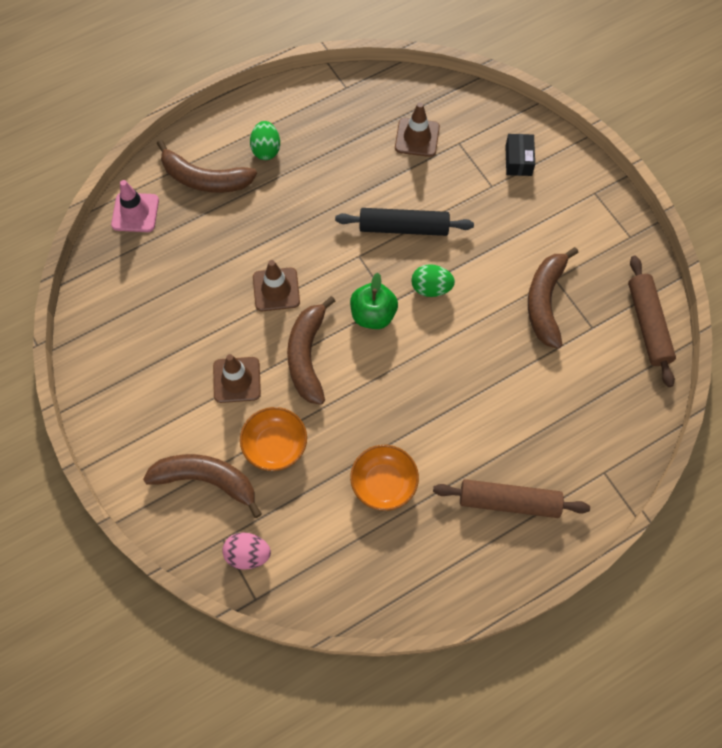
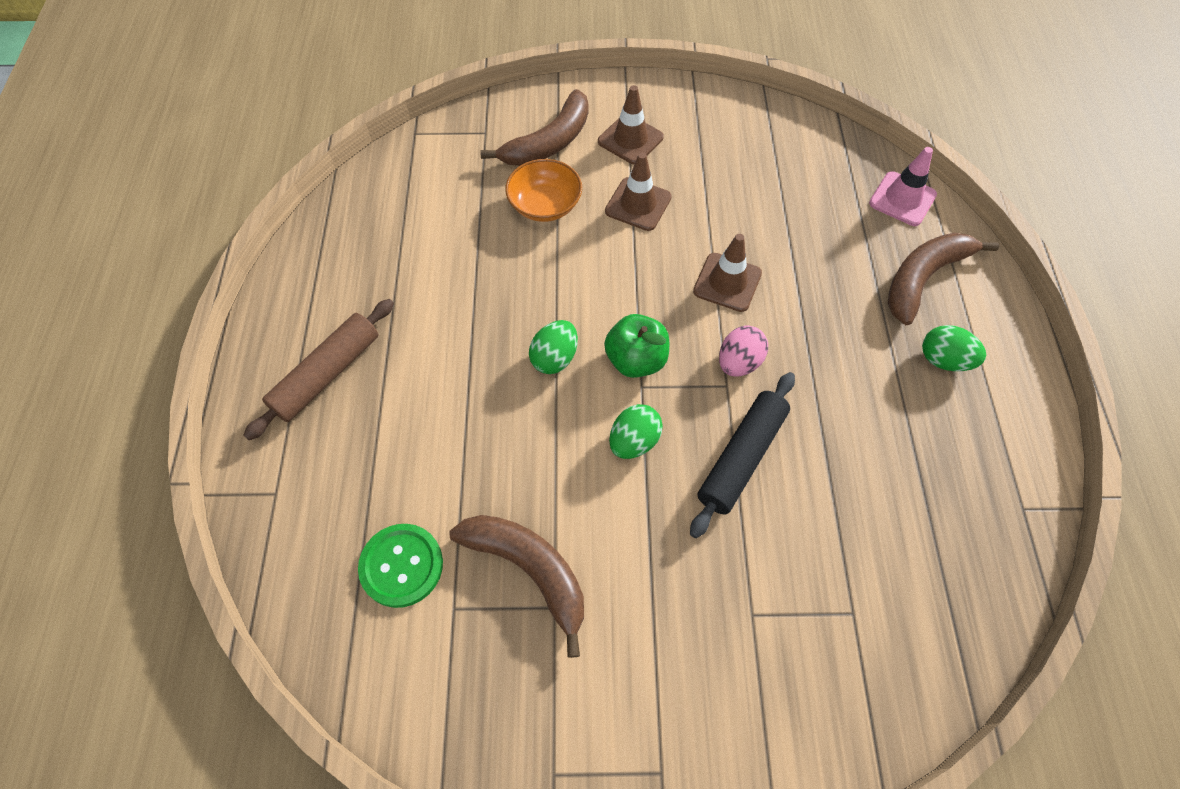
camera: 120 degrees right, 5 degrees down
(248, 554) = (457, 143): pink egg -> pink egg (739, 362)
(307, 356) = (625, 274): brown banana -> none
(384, 483) = (437, 273): orange bowl -> none
(403, 364) = (554, 358): none -> green egg
(417, 137) = (888, 558): brown traffic cone -> brown traffic cone (630, 139)
(518, 160) = (780, 686): black box -> none
(591, 369) = (401, 566): none -> green button
(648, 325) = (405, 692): brown rolling pin -> none

